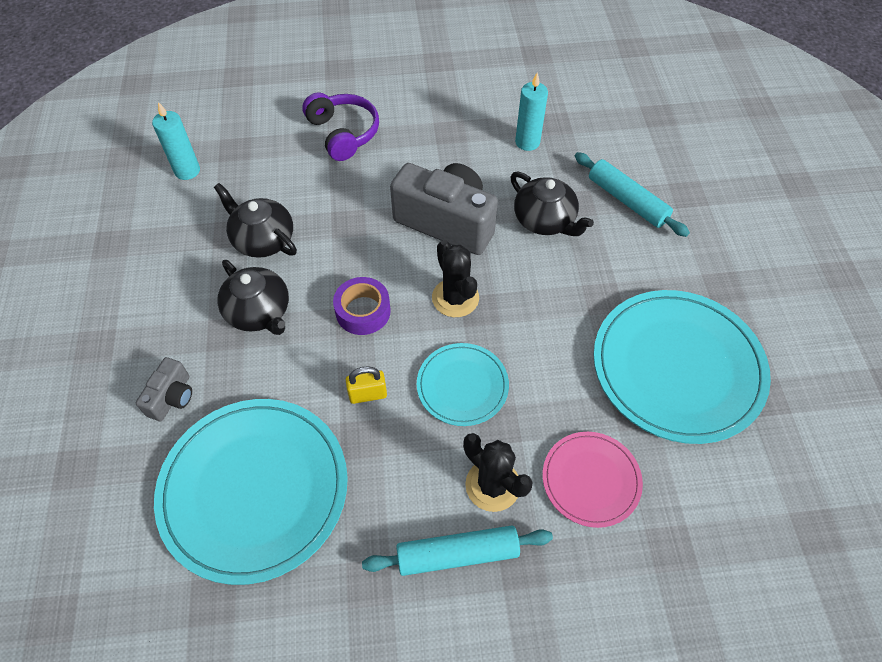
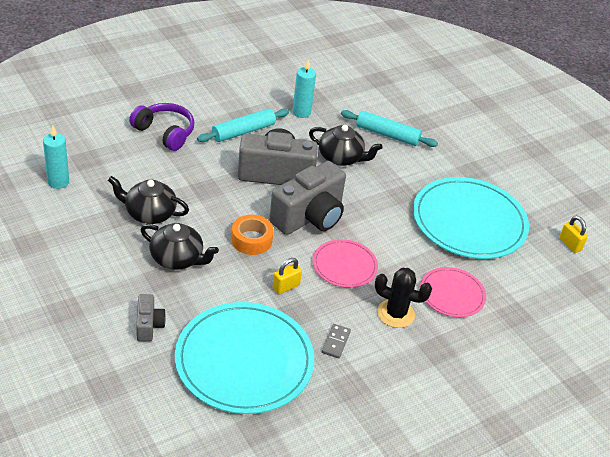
camera: 30 degrees left, 15 degrees down
(363, 311) = (251, 240): purple tape -> orange tape
(386, 503) = (336, 342): none -> grey domino
(455, 298) = (309, 217): black cactus -> grey camera
(457, 554) = (396, 355): turquoise rolling pin -> turquoise rolling pin (243, 131)
(462, 386) = (344, 265): turquoise plate -> pink plate
(820, 452) = (570, 244): none -> yellow padlock

